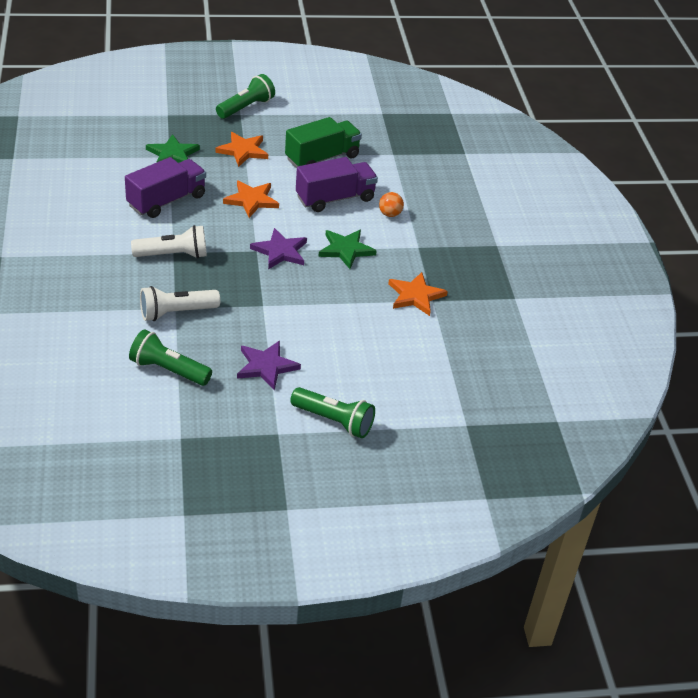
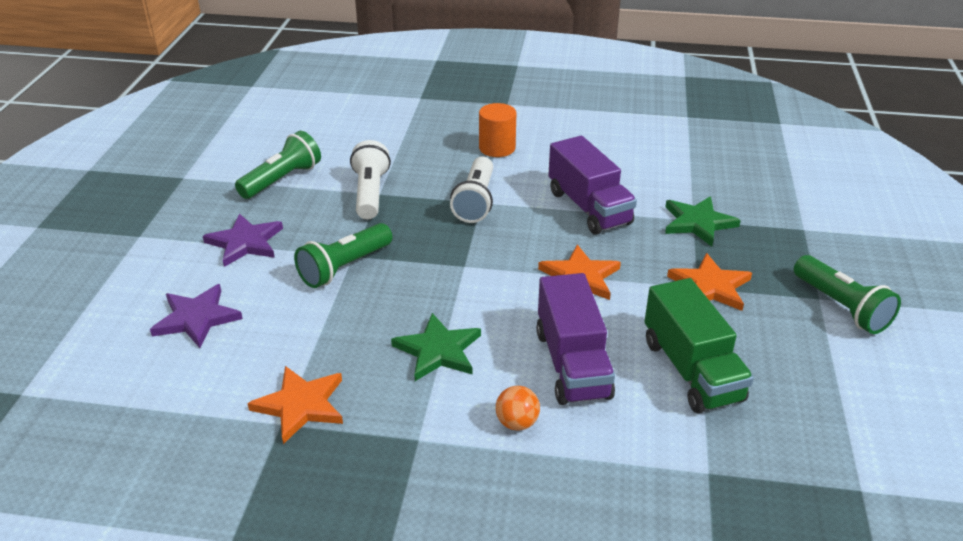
camera: 110 degrees right, 5 degrees down
(86, 253) = (497, 148): none -> orange cylinder
(280, 251) = (455, 286): purple star -> purple star (197, 318)
(334, 421) = (123, 278): green flashlight -> green flashlight (344, 267)

